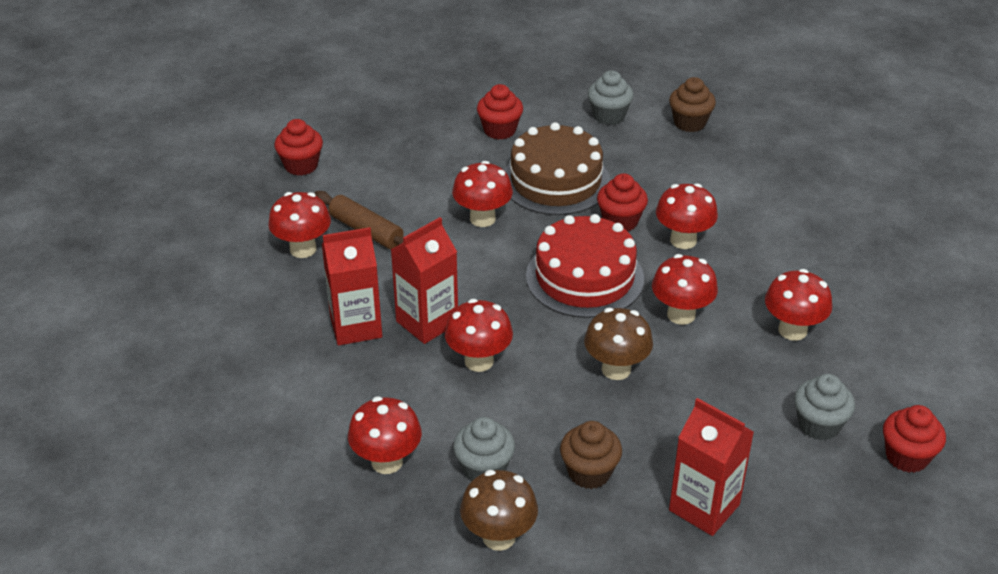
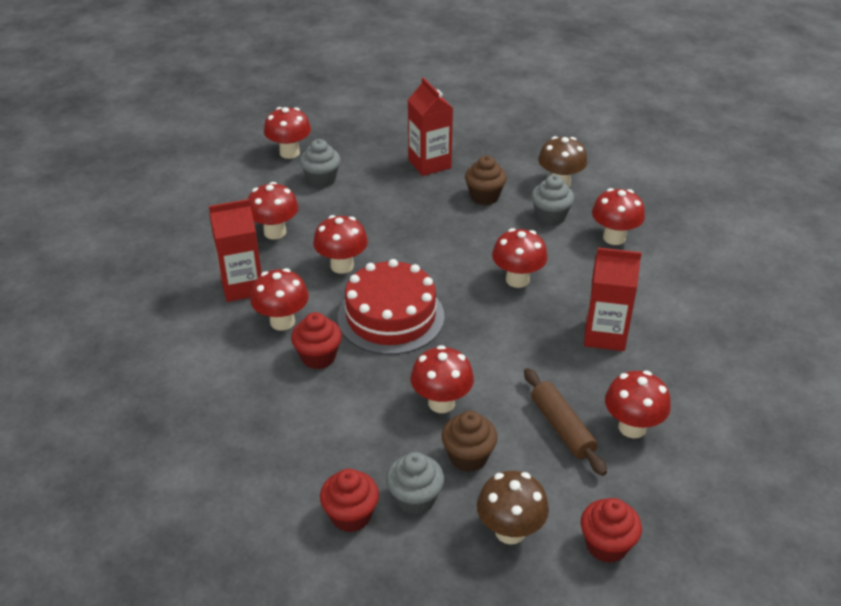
camera: 155 degrees left, 0 degrees up
(427, 322) = (543, 320): red carton -> red carton (242, 286)
(556, 181) = (341, 422): brown cake -> none
(609, 116) = (216, 491): grey cupcake -> grey cupcake (415, 499)
(616, 369) = (421, 245): brown mushroom -> brown mushroom (510, 531)
(689, 123) = (144, 447): brown cupcake -> brown cupcake (468, 457)
(907, 457) = (289, 153): red cupcake -> red mushroom

